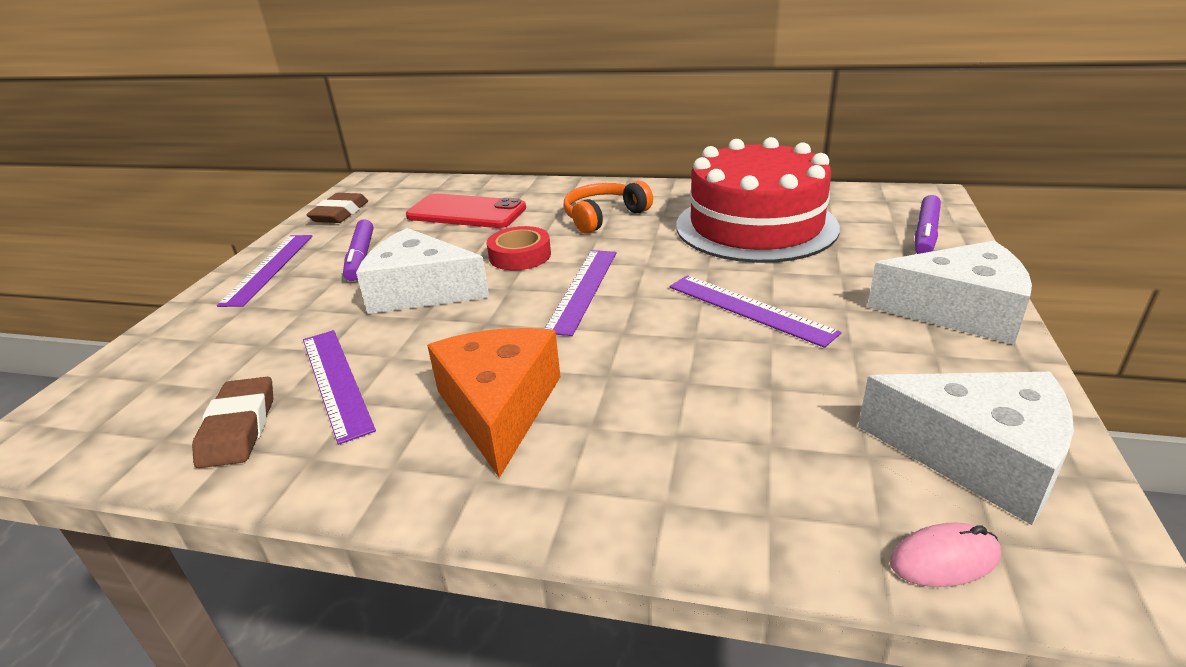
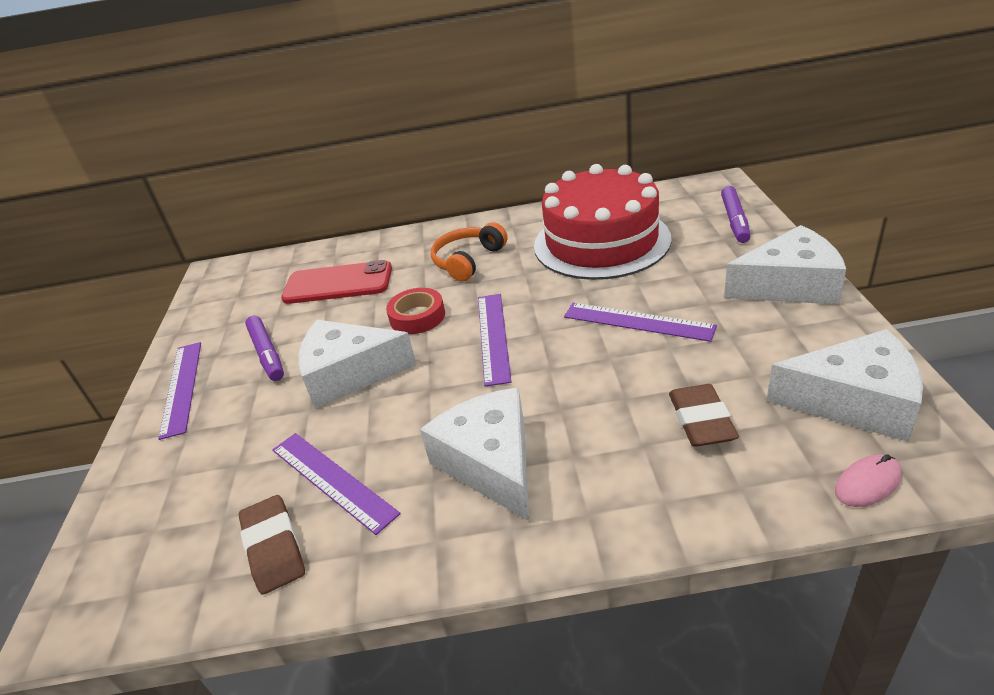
camera: 15 degrees left, 5 degrees up
(340, 213) = (211, 312): brown eraser -> brown eraser (701, 420)
(499, 408) = (491, 463): orange cheese -> white cheese

